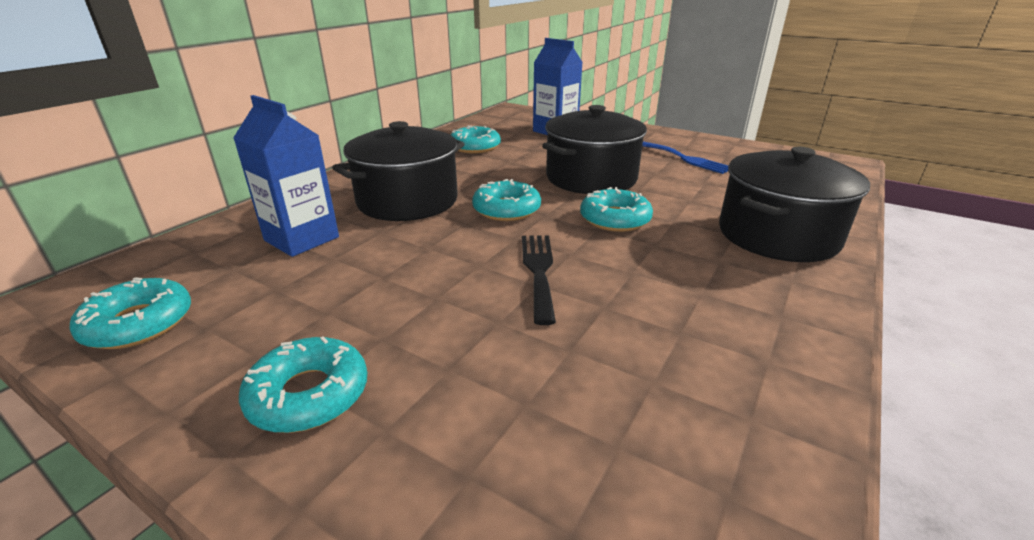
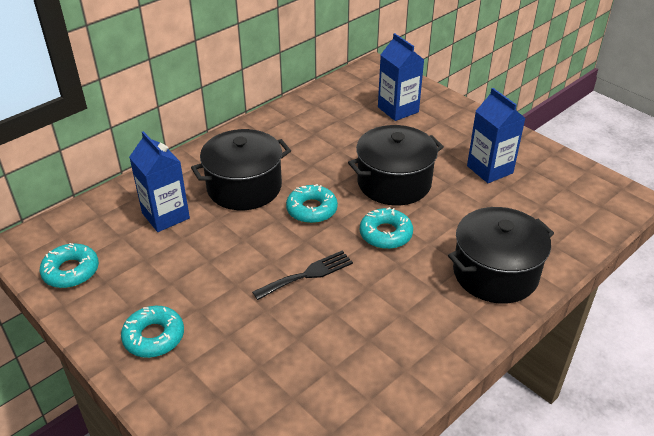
camera: 15 degrees right, 10 degrees up
(475, 147) = (318, 124): turquoise donut -> none
(539, 271) = (307, 274): black fork -> black fork turned 45 degrees clockwise
(685, 159) = (489, 169): blue fork -> blue carton

